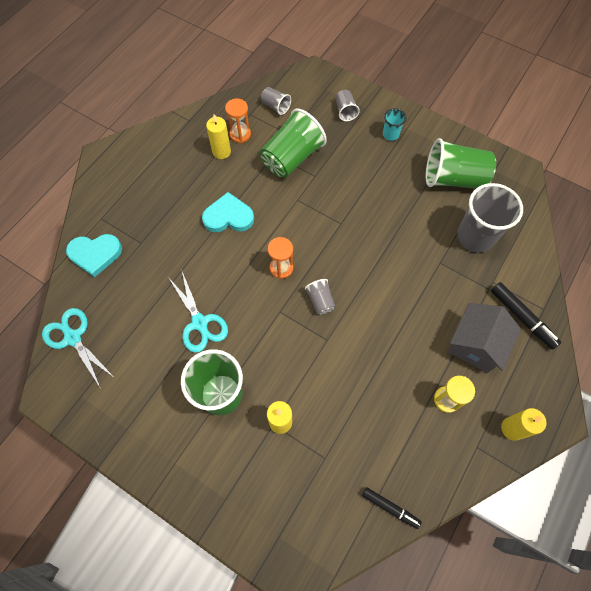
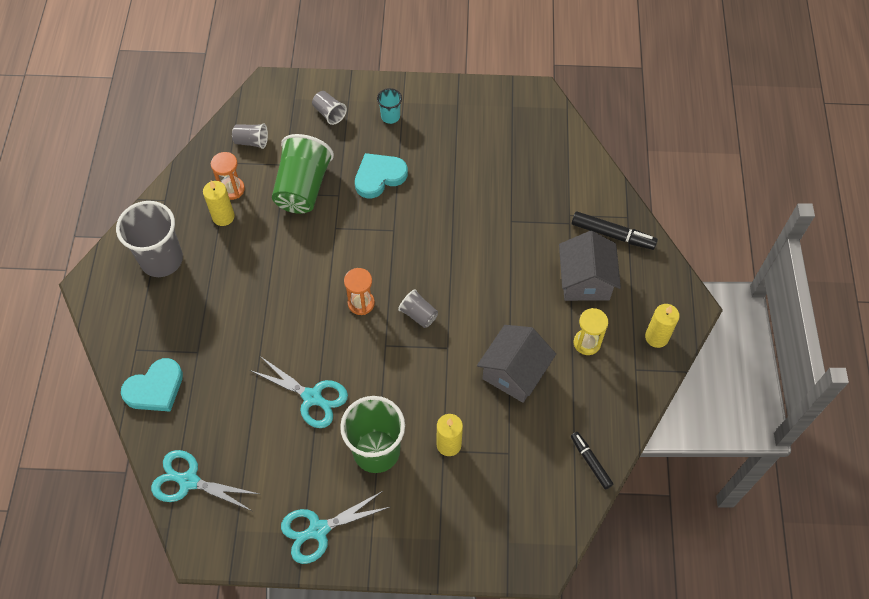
camera: 30 degrees left, 5 degrees down
(139, 433) = (318, 530): none -> turquoise scissors
(228, 216) = (274, 279): turquoise heart -> turquoise heart (379, 177)
(369, 391) = (514, 373): none -> grey house
(390, 508) = (590, 462): black marker -> black marker turned 120 degrees counterclockwise
(453, 179) = (478, 133): green cup -> none
(475, 237) = (530, 180): grey cup -> grey cup (161, 259)

